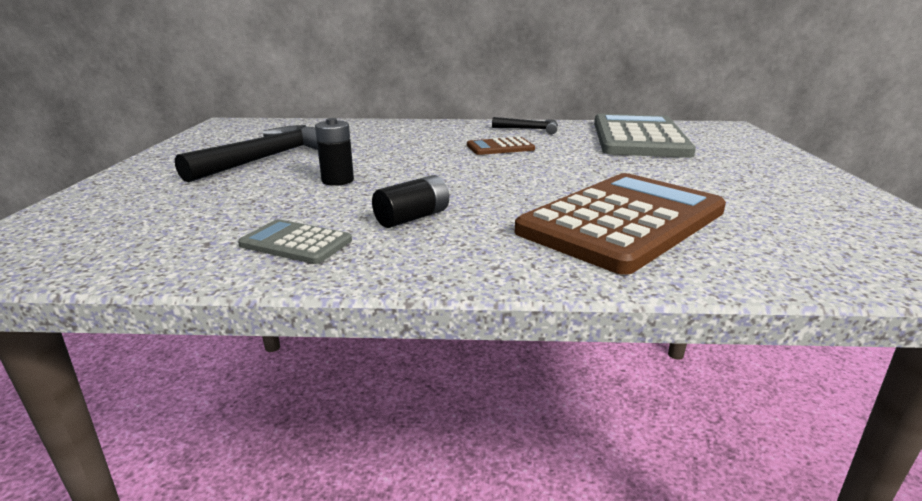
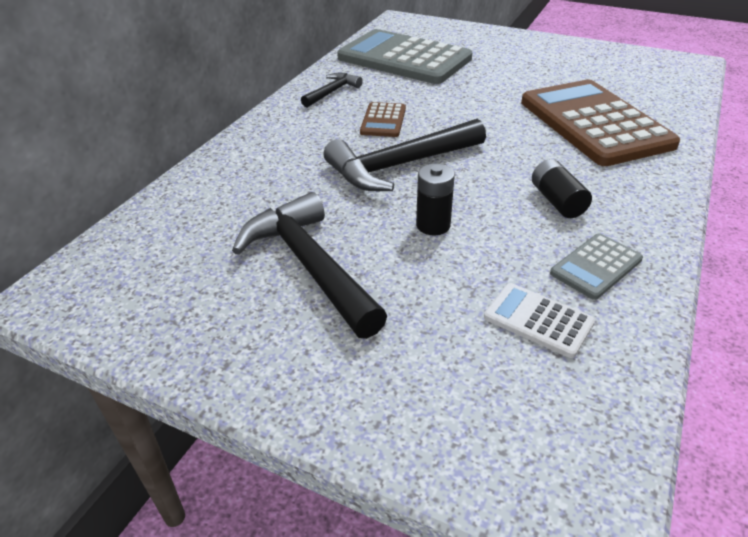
camera: 65 degrees left, 15 degrees up
(205, 227) = (538, 320): none -> white calculator
(426, 161) = (400, 166): none -> black hammer

